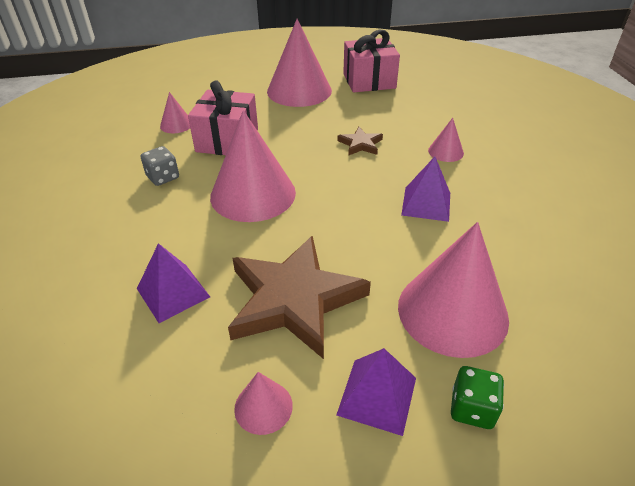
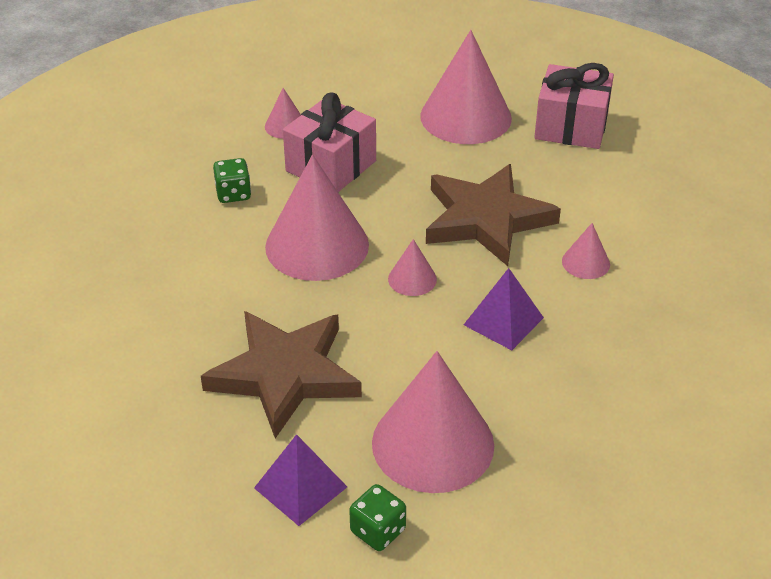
camera: 25 degrees right, 0 degrees up
(163, 177) = (233, 194): grey dice -> green dice
(173, 292) = (176, 327): purple pyramid -> none
(263, 407) = (197, 457): pink cone -> pink cone (412, 279)
(360, 144) = (486, 219): brown star -> brown star, size x2.24

